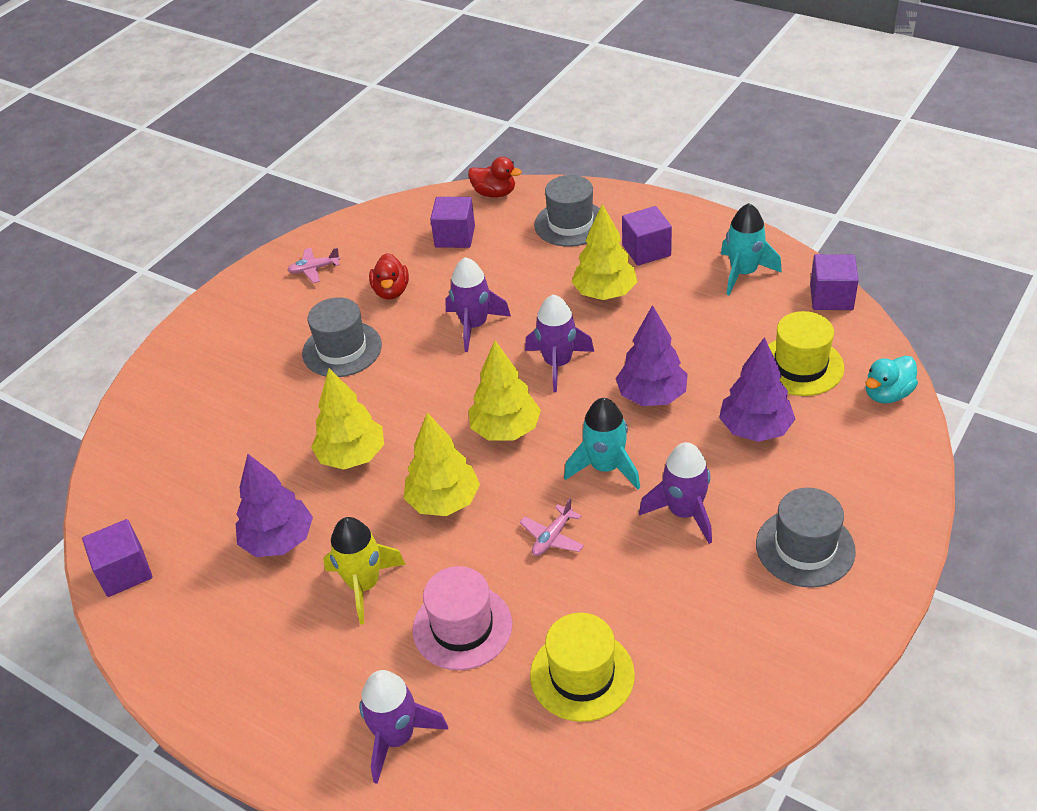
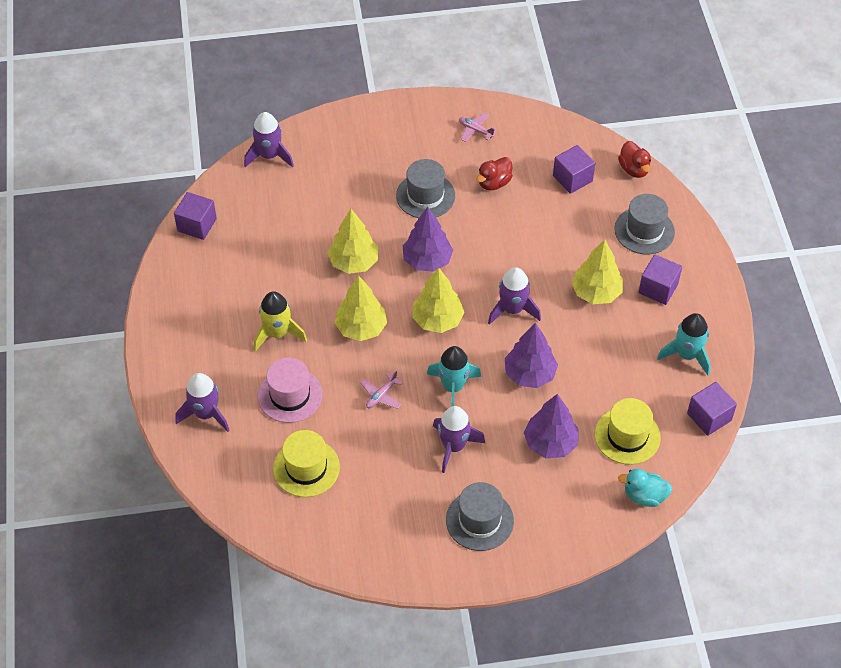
camera: 45 degrees right, 10 degrees up
(279, 540) = (271, 274): purple tree -> purple tree (427, 260)
(474, 326) = (504, 246): purple rocket -> purple rocket (269, 156)
(552, 537) = (381, 395): pink plane -> pink plane turned 45 degrees counterclockwise

